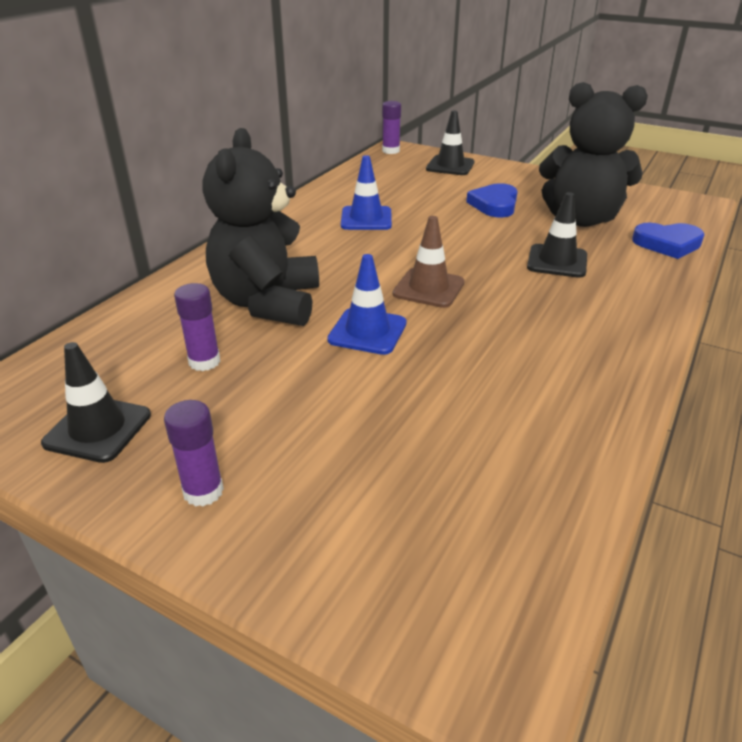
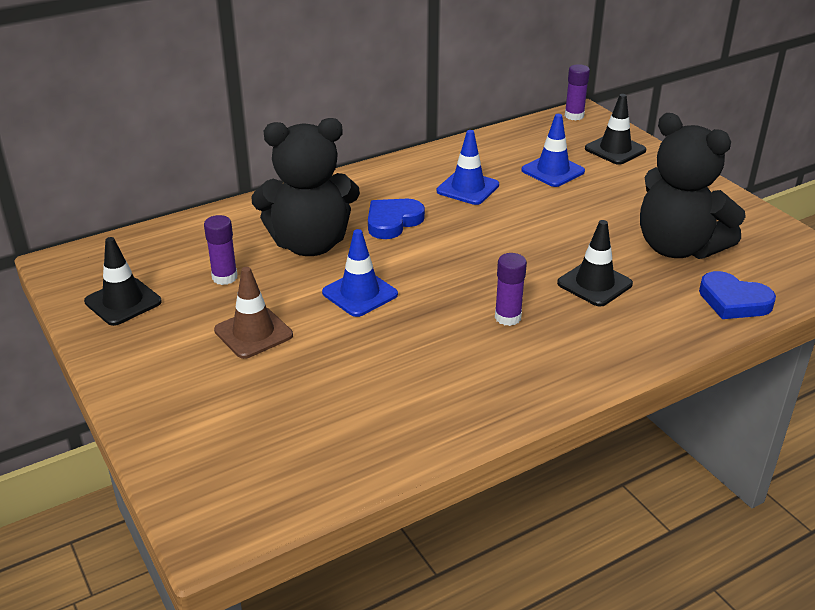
camera: 30 degrees right, 0 degrees up
(203, 491) = (149, 365): purple glue stick -> purple glue stick (507, 317)
(267, 303) = (310, 244): black teddy bear -> black teddy bear turned 135 degrees counterclockwise
(421, 190) = (553, 171): none -> blue traffic cone
(428, 288) = (448, 272): brown traffic cone -> brown traffic cone (253, 333)
(494, 205) = (607, 207): blue heart -> blue heart (393, 222)

